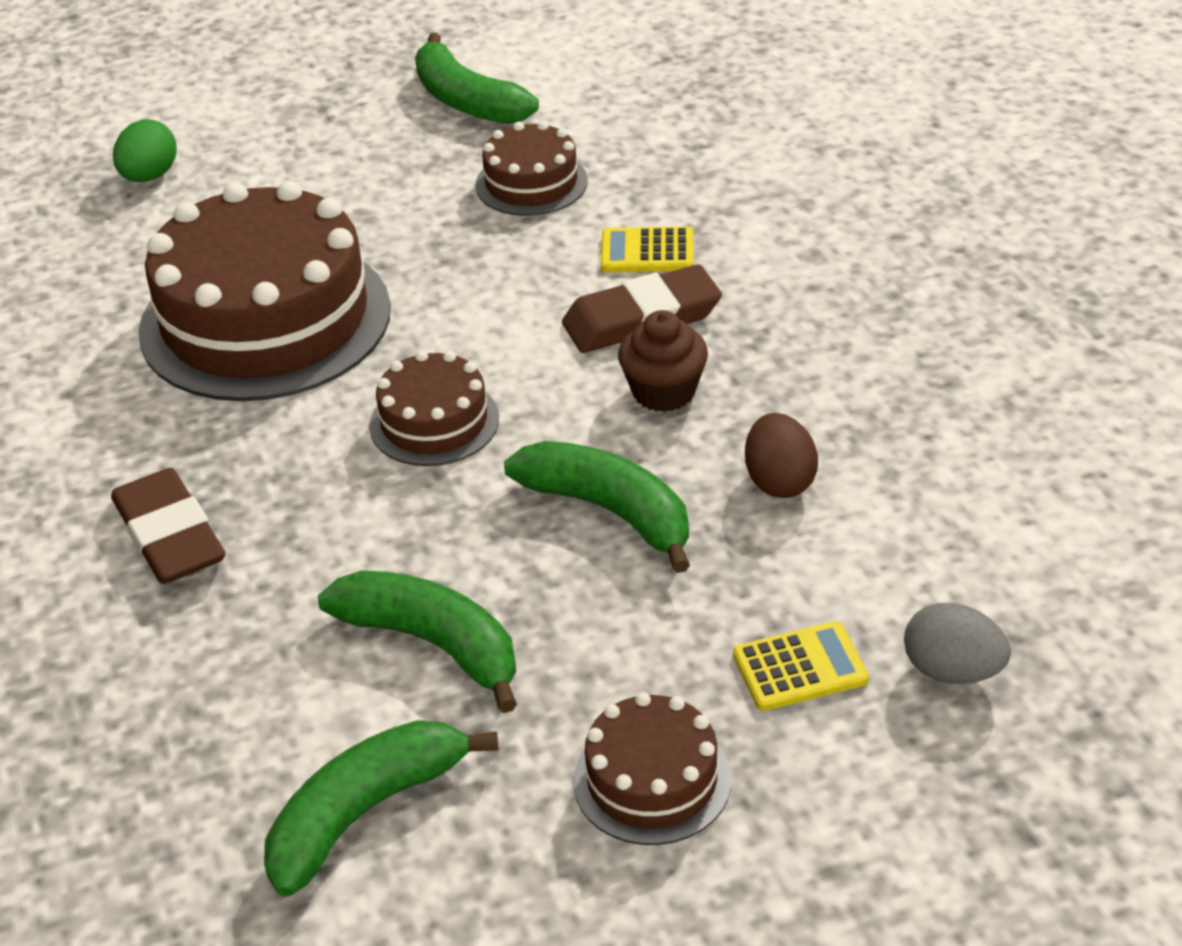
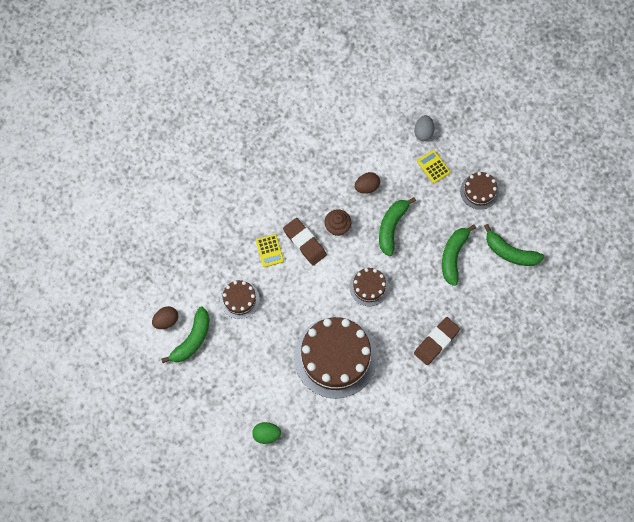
camera: 110 degrees left, 30 degrees up
(538, 71) = (166, 320): none -> brown egg

